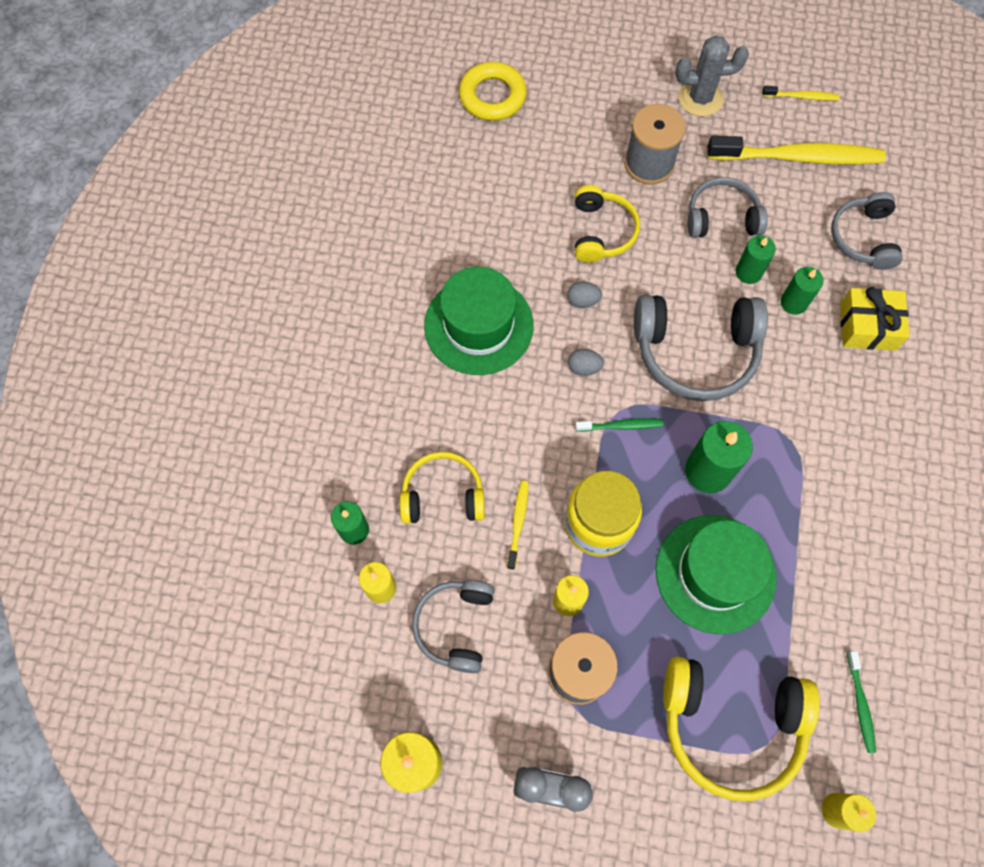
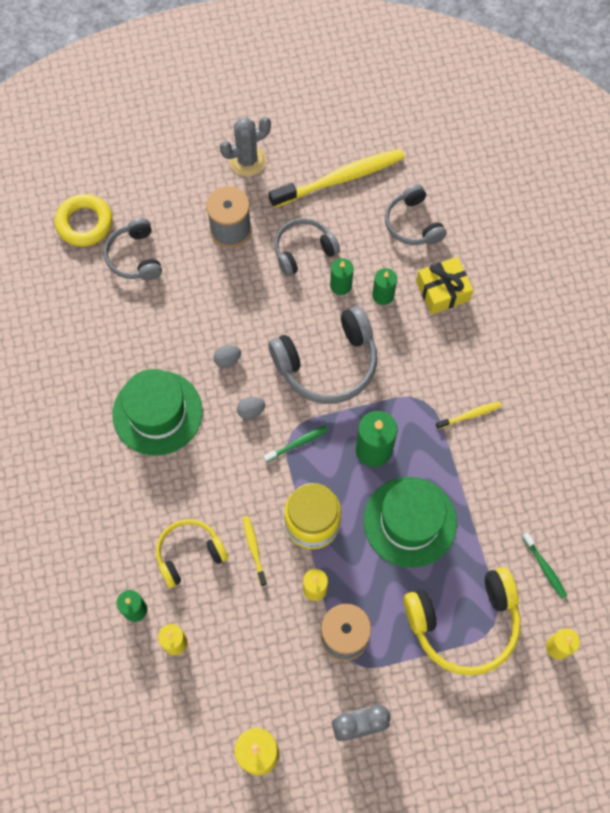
camera: 25 degrees left, 0 degrees up
(455, 626) = (242, 644): grey headphones -> grey headphones (135, 257)
(601, 232) = (218, 299): yellow headphones -> none
(801, 97) = (323, 128): yellow toothbrush -> yellow toothbrush (469, 415)

